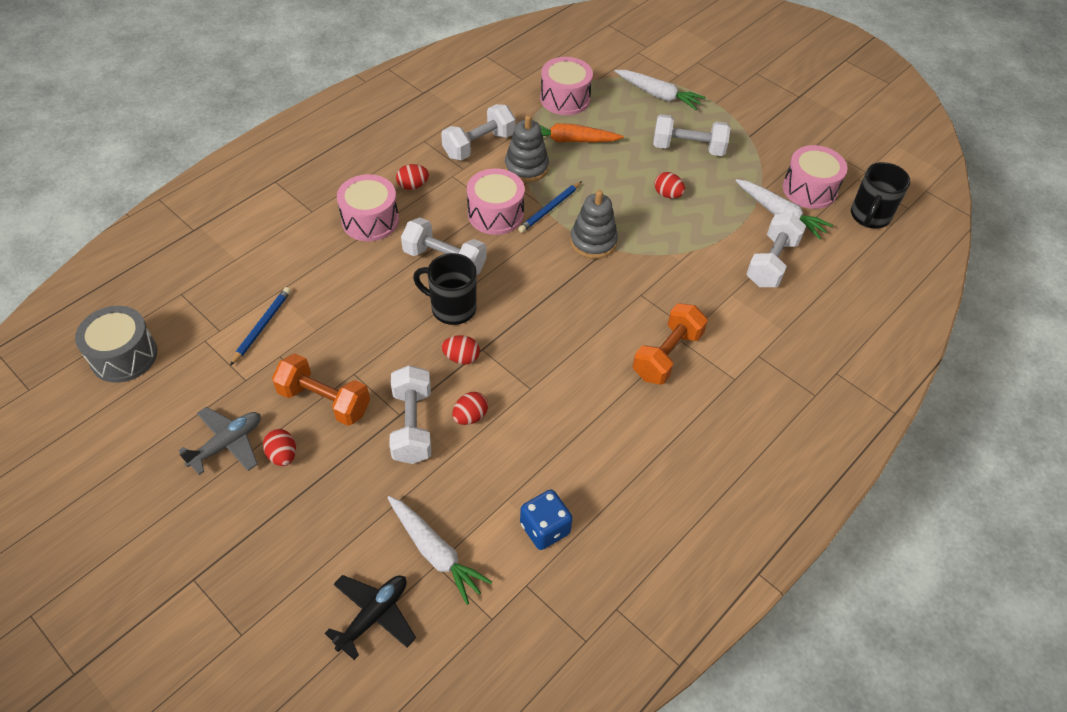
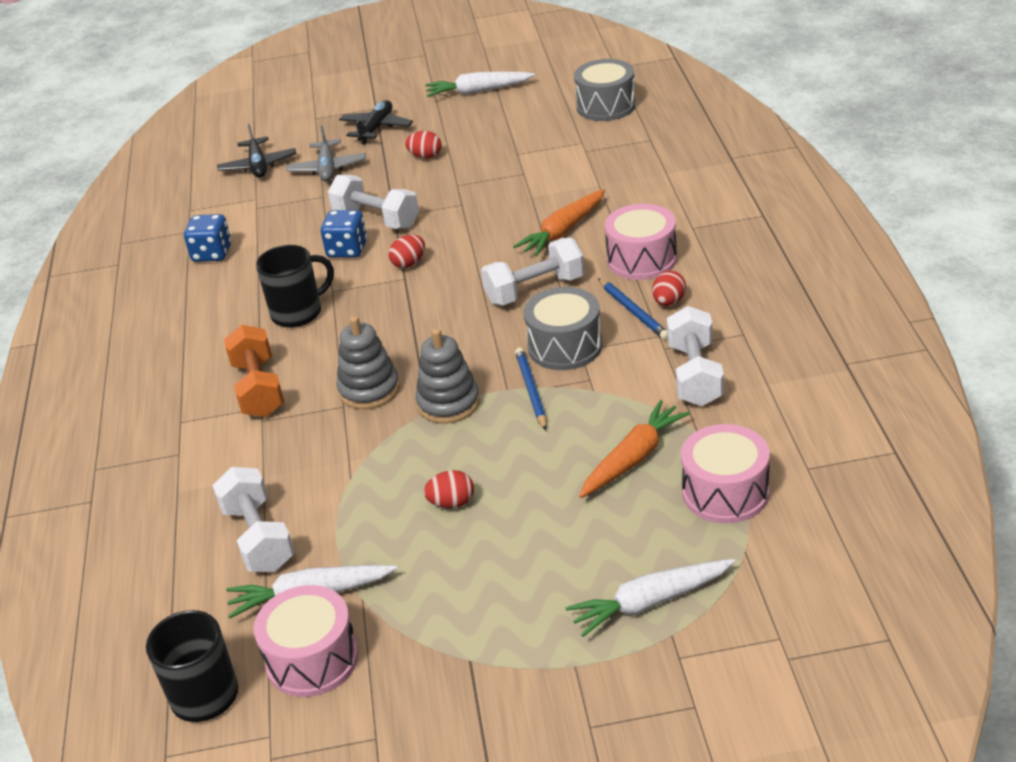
camera: 135 degrees right, 15 degrees down
(227, 444) = (465, 136): grey plane -> grey plane (327, 168)
(242, 543) = (376, 128): none -> black plane
(262, 326) = (566, 171): blue pencil -> blue pencil (633, 311)
(324, 401) = (451, 184): orange dumbbell -> none
(358, 282) = (563, 231): none -> orange carrot
(435, 552) = (264, 201): white carrot -> white carrot (478, 91)
(452, 308) = (470, 276): black mug -> black mug (298, 313)
(470, 416) = (347, 249): red egg -> blue dice
(495, 214) = (565, 346): pink drum -> grey drum
(526, 167) = (618, 399): grey stacking toy -> grey stacking toy (369, 390)
(688, 148) = (511, 572): white dumbbell -> none

